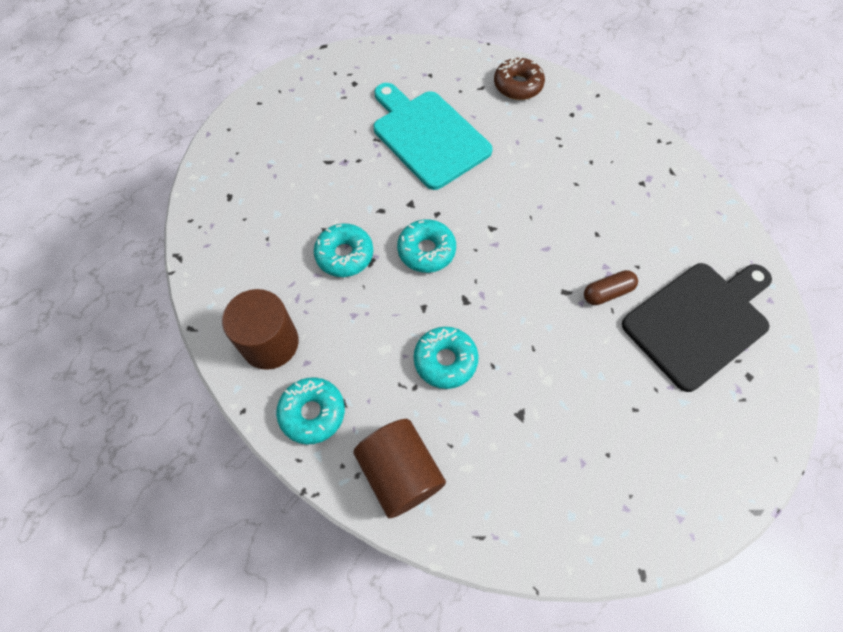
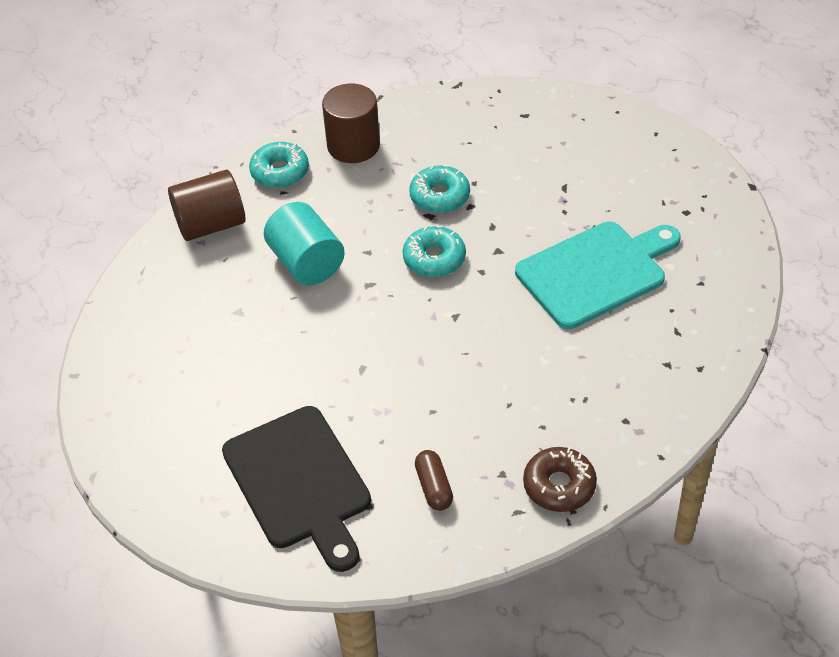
camera: 100 degrees right, 15 degrees down
(445, 360) = (306, 263): turquoise donut -> turquoise cylinder
(518, 85) = (680, 370): brown donut -> brown donut (559, 485)
(607, 292) = (353, 405): brown capsule -> brown capsule (434, 487)

